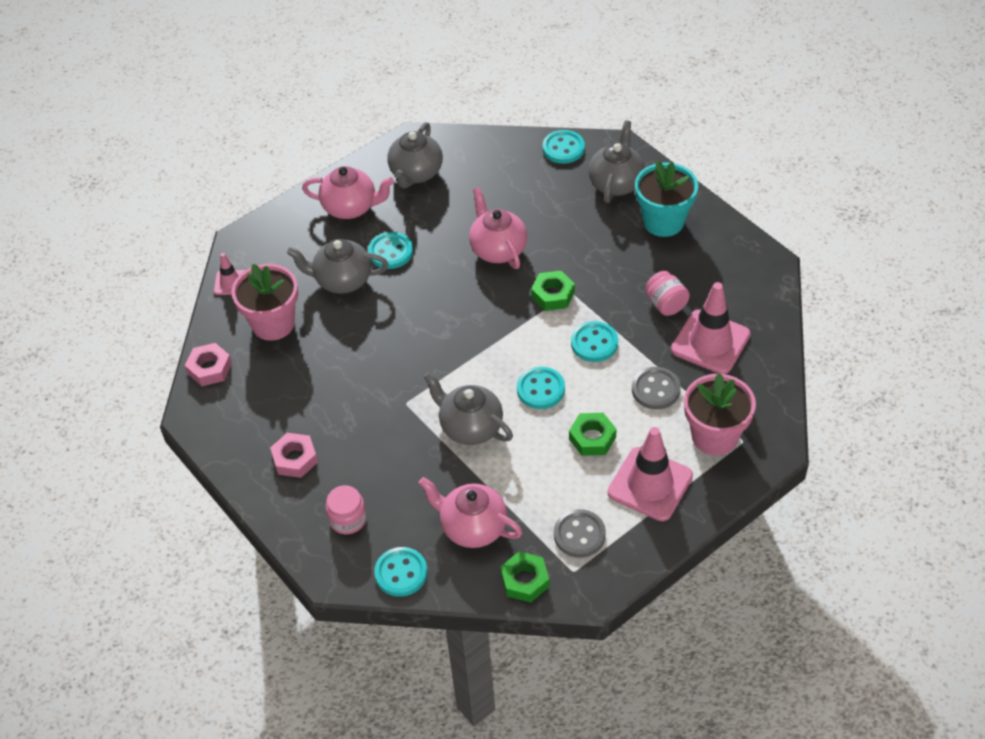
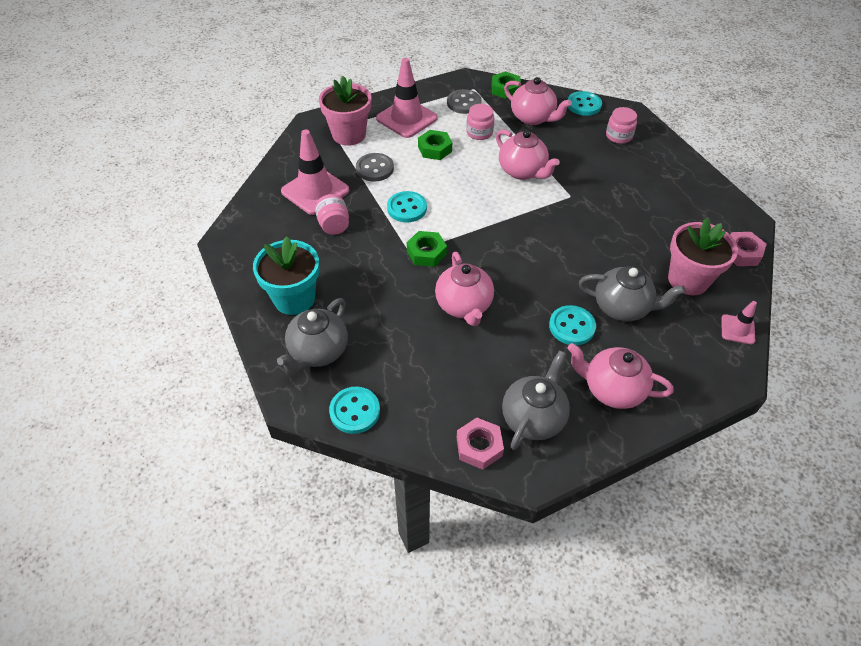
camera: 170 degrees left, 0 degrees up
(295, 459) = (659, 176): pink nut -> pink nut (479, 446)
(470, 427) = (522, 171): grey teapot -> pink teapot
(540, 389) = (461, 185): turquoise button -> none
(541, 481) = (479, 132): none -> pink jar

